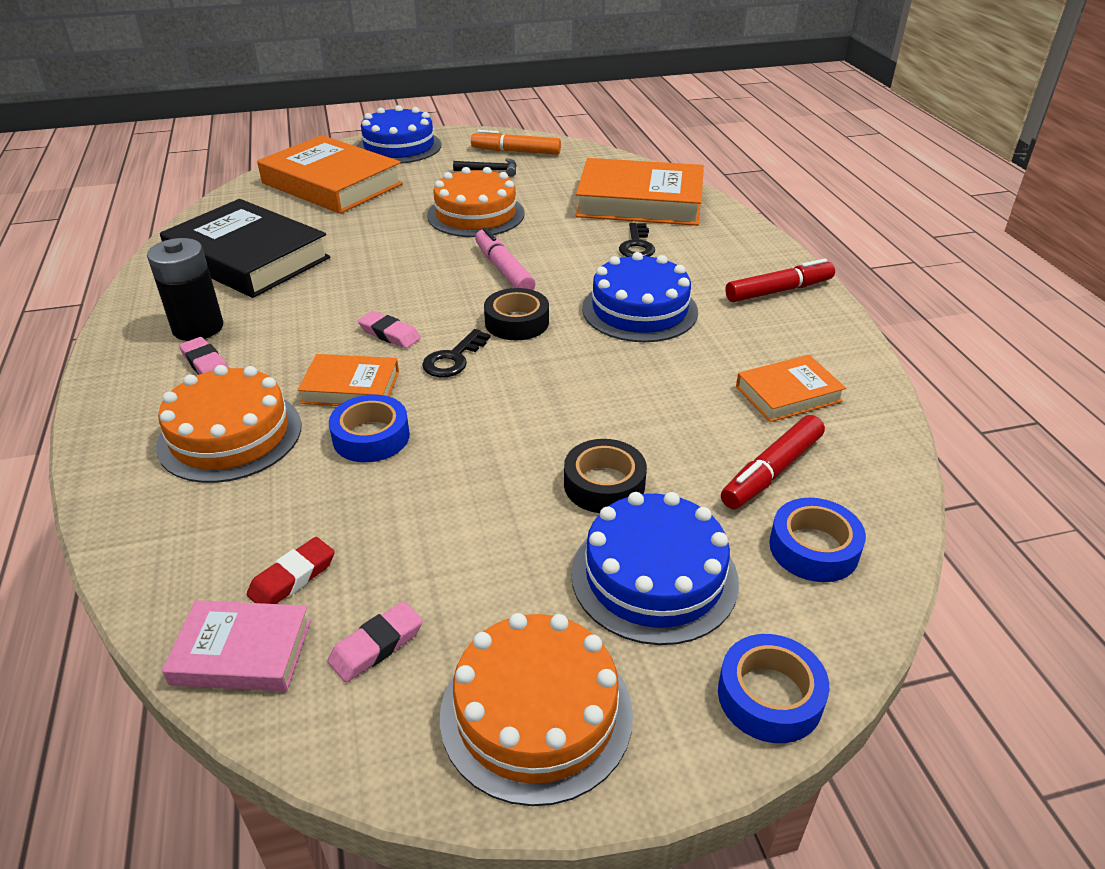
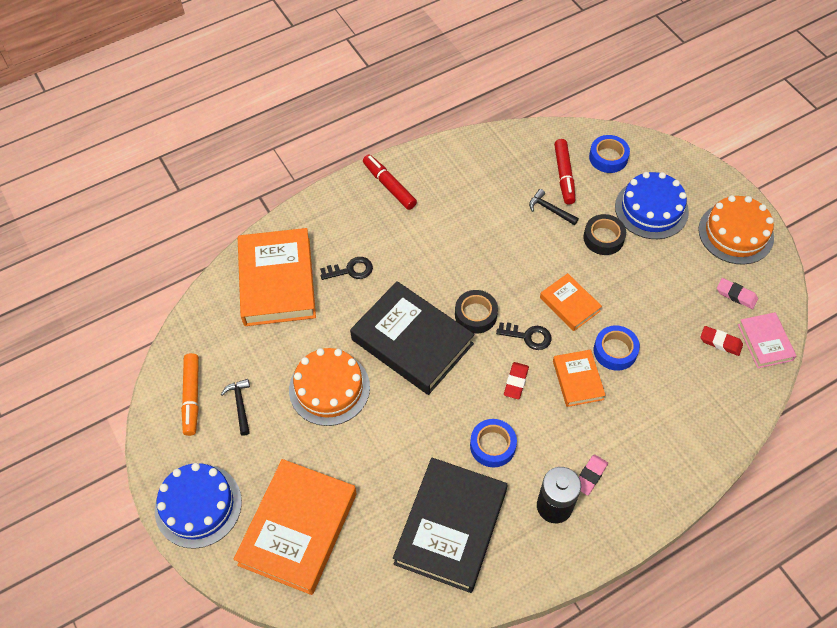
camera: 105 degrees left, 20 degrees up
(230, 435) = (645, 423): orange cake -> none
(389, 334) = (516, 382): pink eraser -> red eraser
(504, 270) = (412, 342): pink marker -> black book
(639, 310) = (437, 253): blue cake -> none
(691, 435) = (550, 209): none -> black hammer
(769, 696) = (691, 166): blue tape -> blue tape (492, 445)
(772, 471) = (564, 175): red marker -> red marker turned 60 degrees clockwise
(788, 394) = (498, 174): orange book -> orange book (569, 304)

